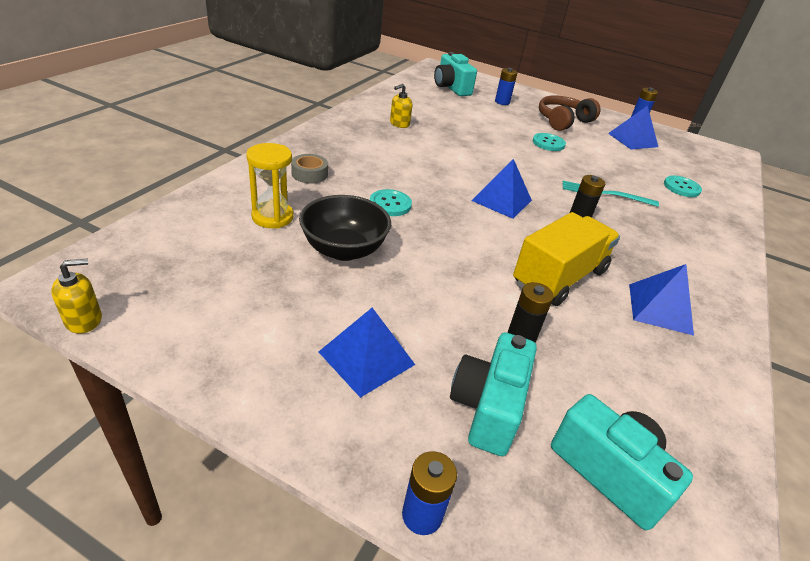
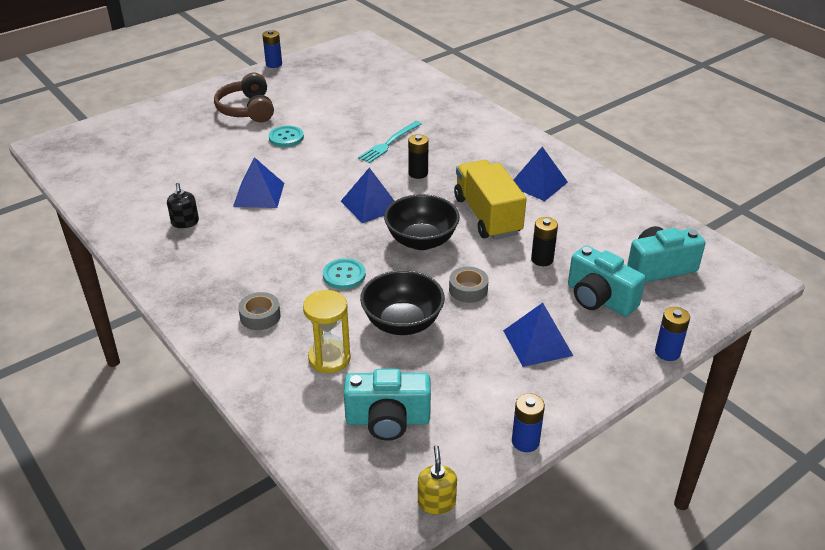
camera: 60 degrees left, 0 degrees up
(399, 124) = (185, 222): yellow soap dispenser -> black soap dispenser
(423, 285) = (468, 289): none -> grey tape
(451, 88) = (117, 155): turquoise camera -> turquoise camera (388, 420)
(476, 239) = (421, 241): none -> black bowl
(502, 102) = (178, 132): blue battery -> blue battery (525, 441)
(632, 140) = (308, 85): blue pyramid -> blue pyramid (259, 194)
(681, 187) = (400, 98): turquoise button -> none

